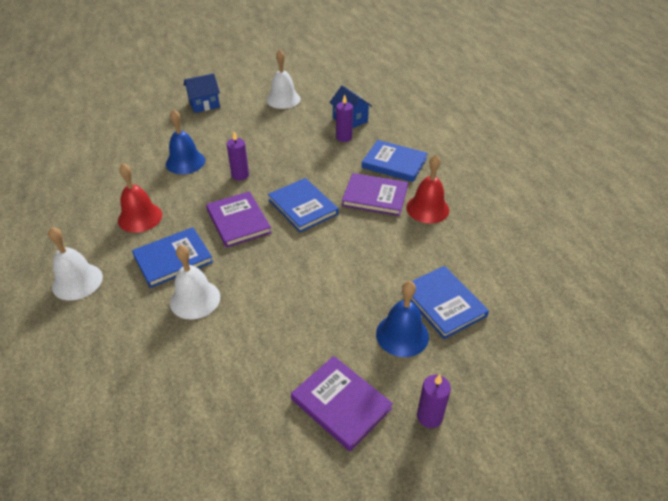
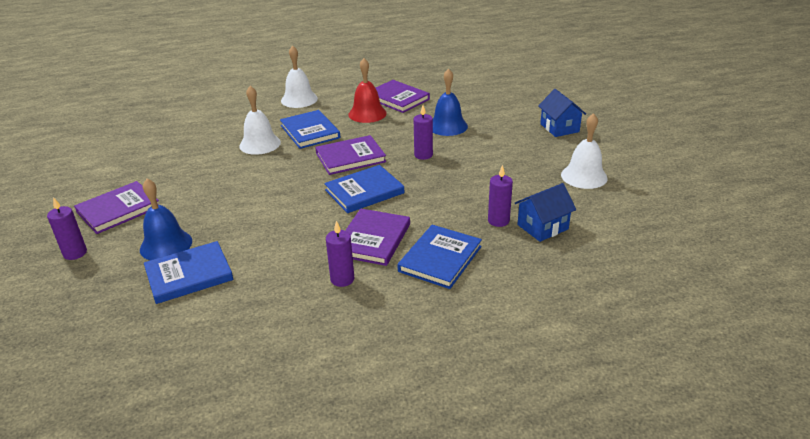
camera: 95 degrees right, 10 degrees down
(109, 197) = (397, 98): none -> purple book
(427, 208) = (342, 279): red bell -> purple candle

